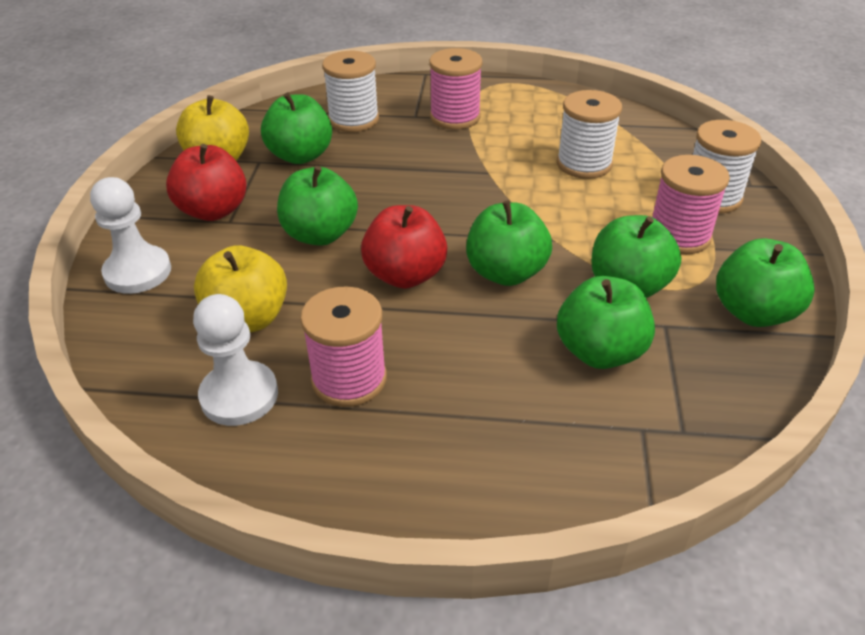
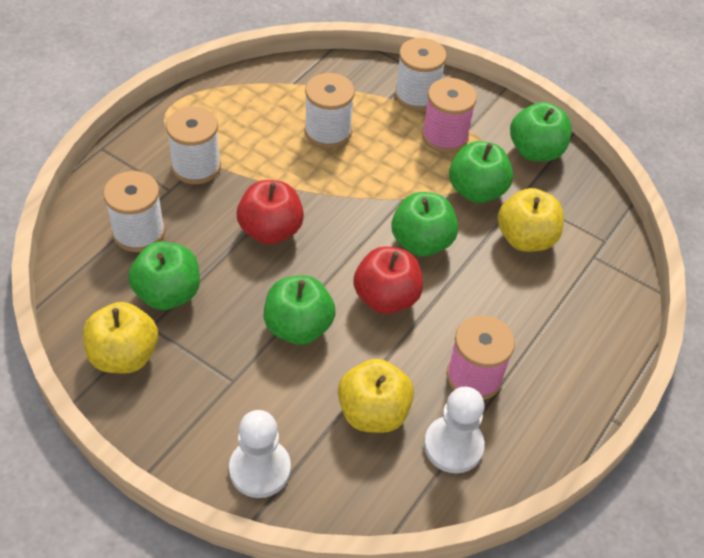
camera: 65 degrees left, 10 degrees up
(213, 211) = (207, 387): red apple -> red apple (270, 230)
(455, 117) = (196, 167): pink spool -> white spool
(600, 352) = (525, 238): green apple -> yellow apple

